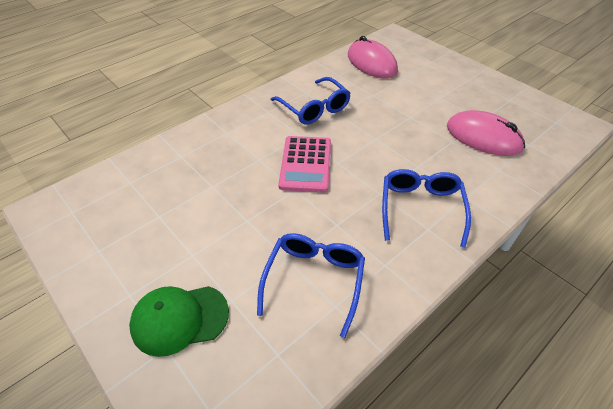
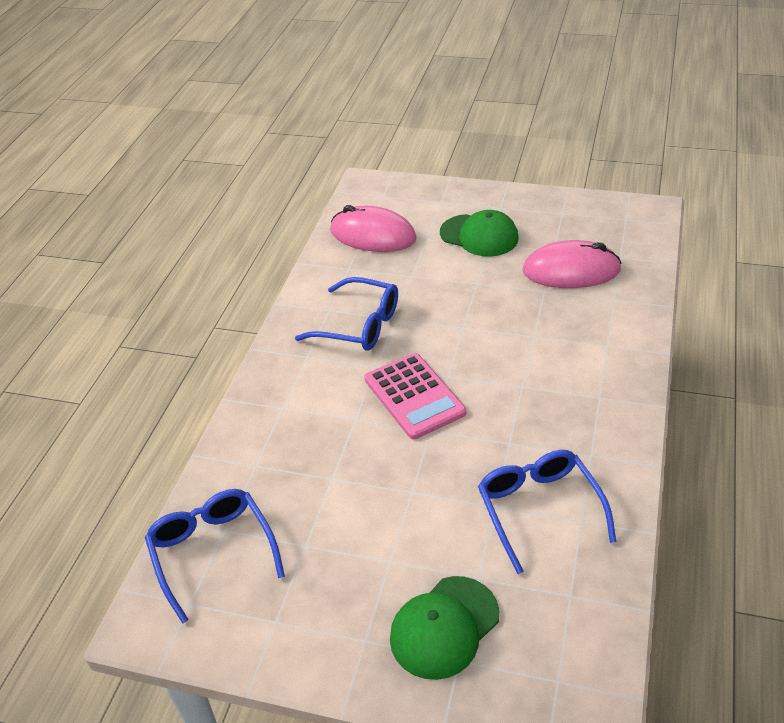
camera: 30 degrees left, 5 degrees down
(421, 208) = (575, 380): blue glasses -> blue glasses (212, 552)
(438, 90) = (479, 236): none -> green cap

